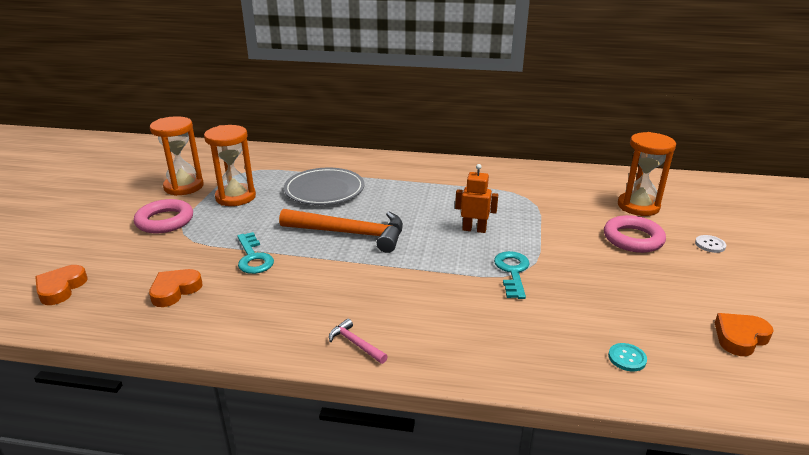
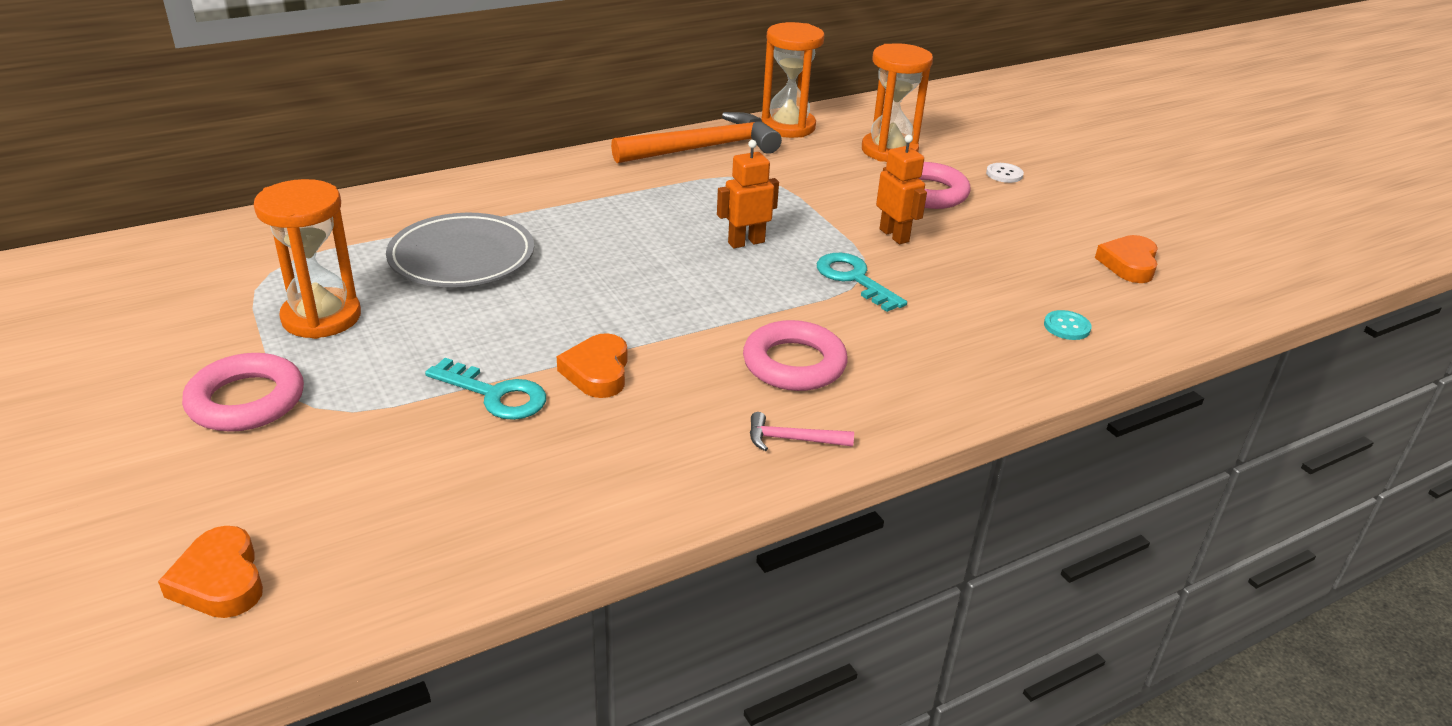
camera: 40 degrees left, 5 degrees up
(175, 290) = (440, 491): orange heart -> orange heart (597, 372)
(184, 187) = (189, 333): orange hourglass -> orange hourglass (788, 127)
(350, 233) = (592, 306): orange hammer -> orange hammer (704, 148)
(412, 304) = (794, 364): none -> pink ring
(574, 256) = (894, 235): none -> orange robot

